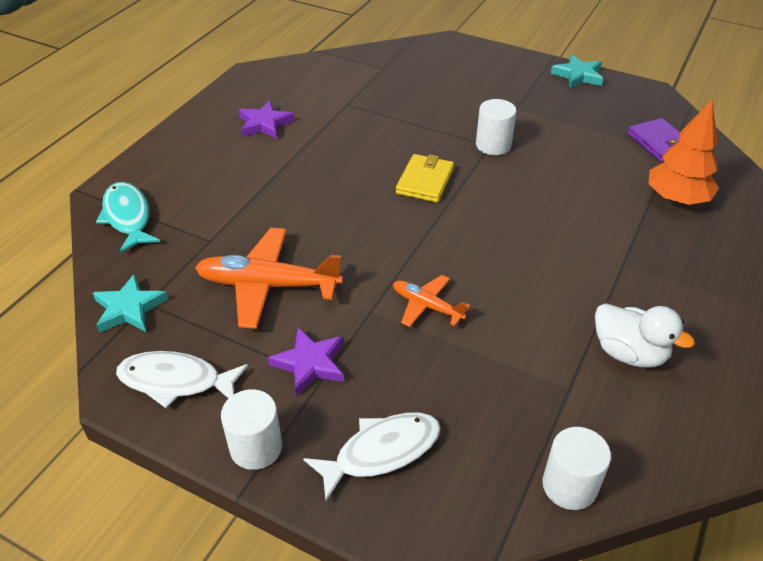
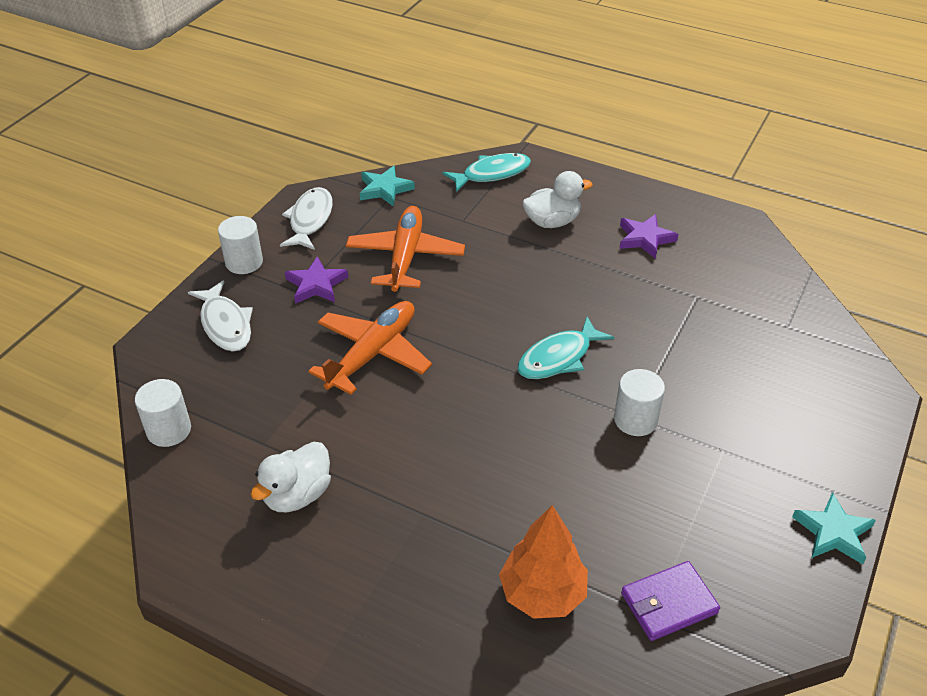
camera: 90 degrees right, 0 degrees up
(227, 177) = (552, 222): none -> white duck
(425, 181) = (558, 357): yellow wallet -> turquoise fish
(427, 306) = (373, 353): orange plane -> orange plane, size x1.81

